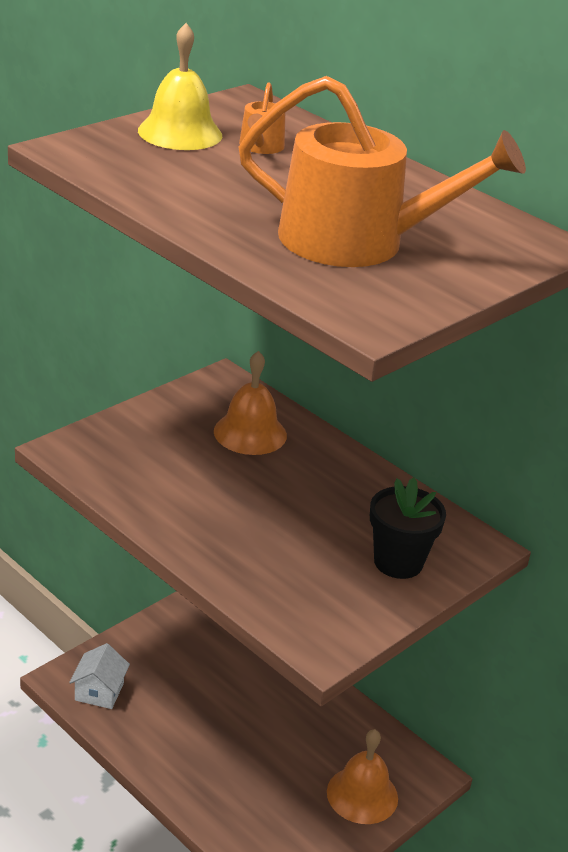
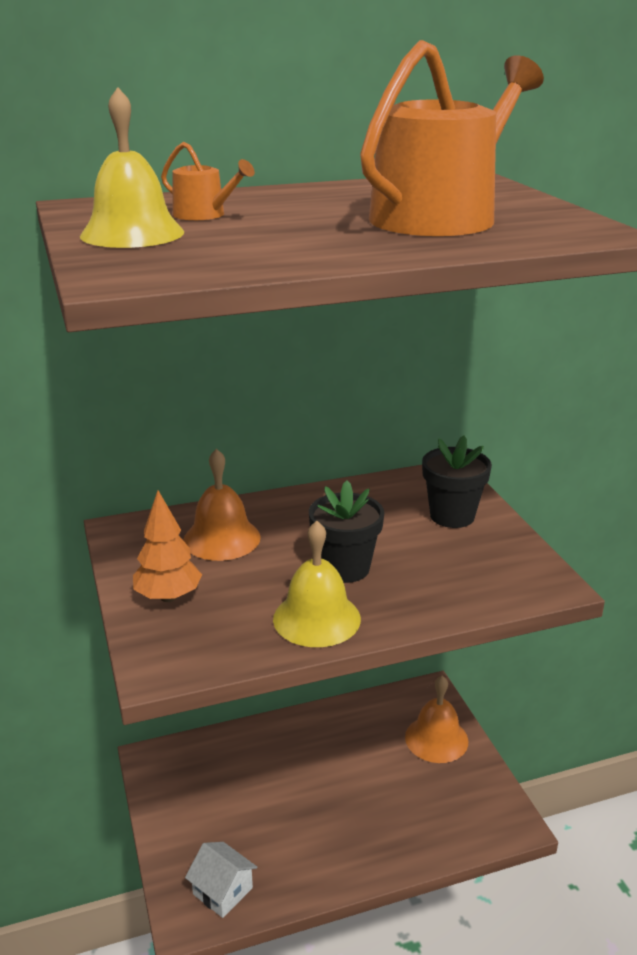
camera: 60 degrees left, 5 degrees down
(150, 429) = (168, 597): none -> orange tree
(172, 512) = (316, 618): none -> yellow bell
(255, 512) = (345, 568): none -> black flower pot

